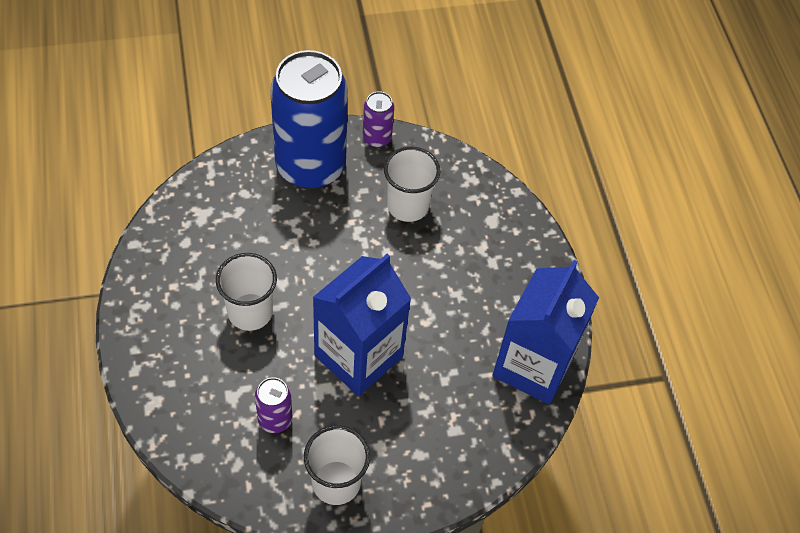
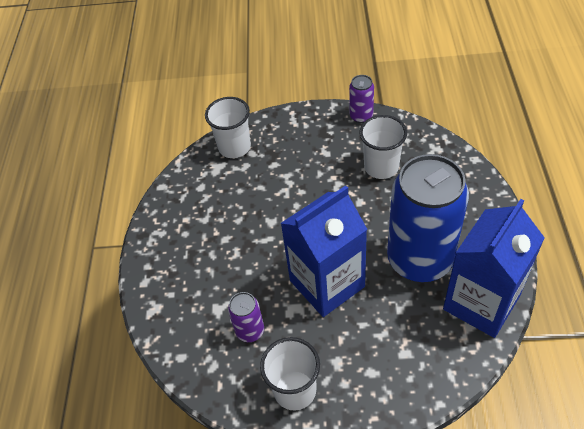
camera: 20 degrees right, 5 degrees down
(250, 312) = (242, 242): white cup -> white cup (234, 147)
(310, 167) = (306, 135): blue can -> blue can (419, 260)

